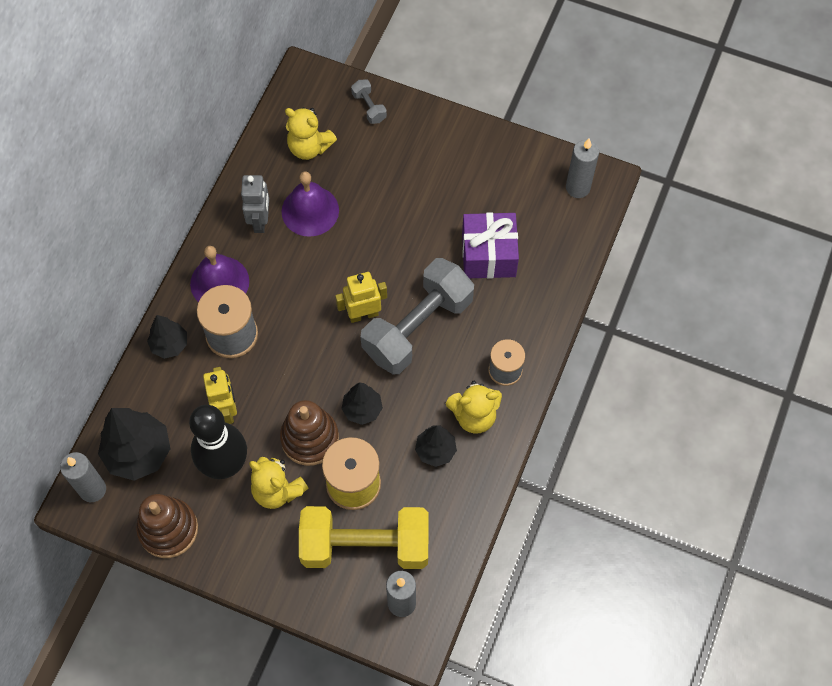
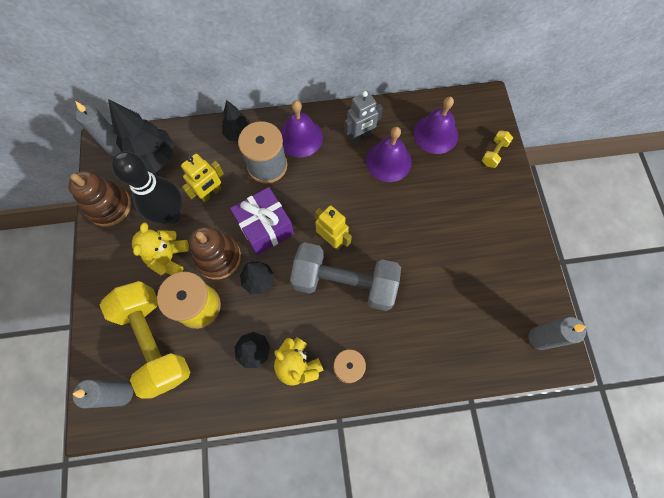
camera: 60 degrees right, 5 degrees up
(309, 147) = (435, 134): yellow teddy bear -> purple bell
(369, 107) = (494, 153): grey dumbbell -> yellow dumbbell
(488, 255) = (435, 301): purple gift -> purple gift (265, 227)

